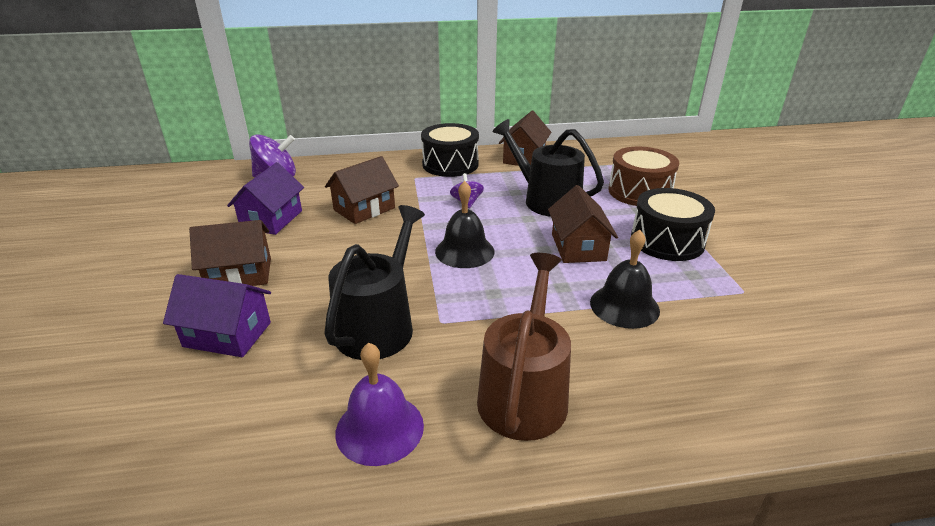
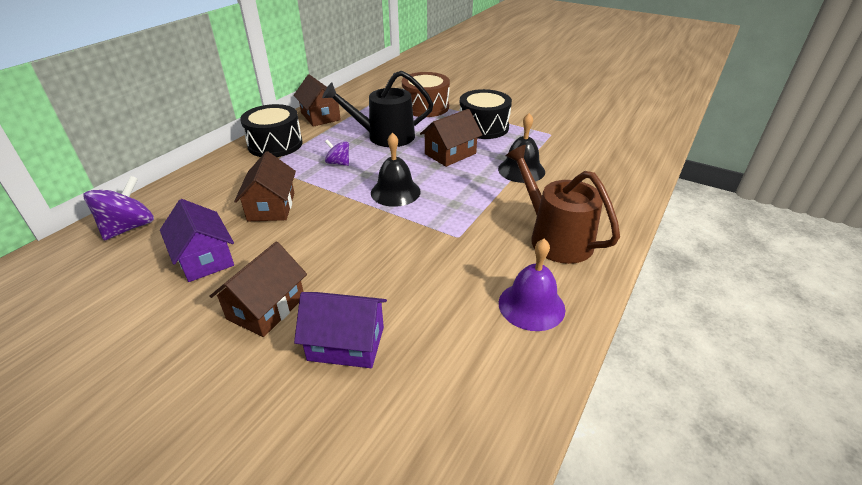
camera: 50 degrees left, 5 degrees up
(227, 334) = (346, 343): purple house -> purple house turned 45 degrees clockwise
(379, 325) = (430, 263): black watering can -> none
(578, 247) = (450, 154): brown house -> brown house turned 75 degrees counterclockwise

